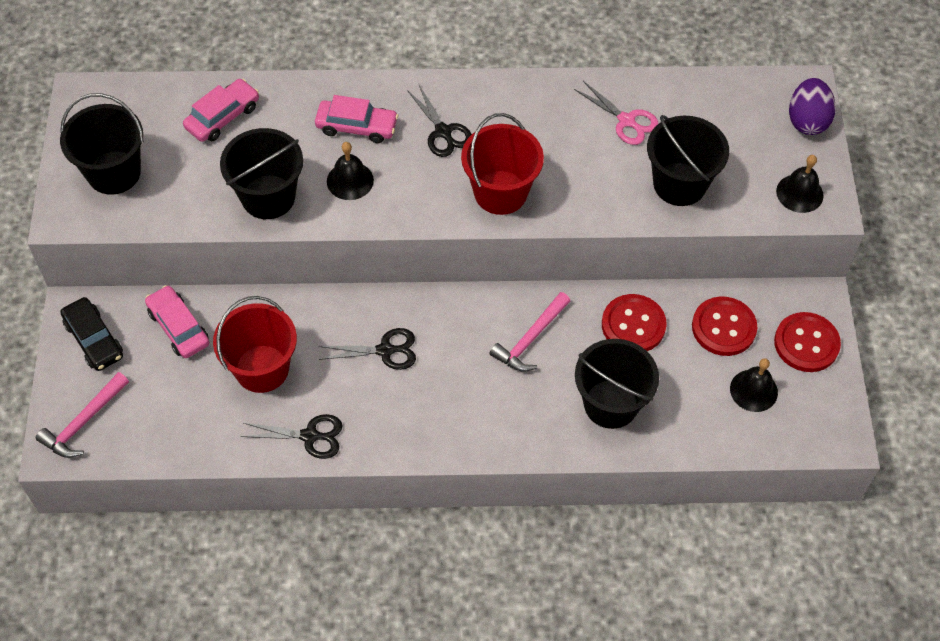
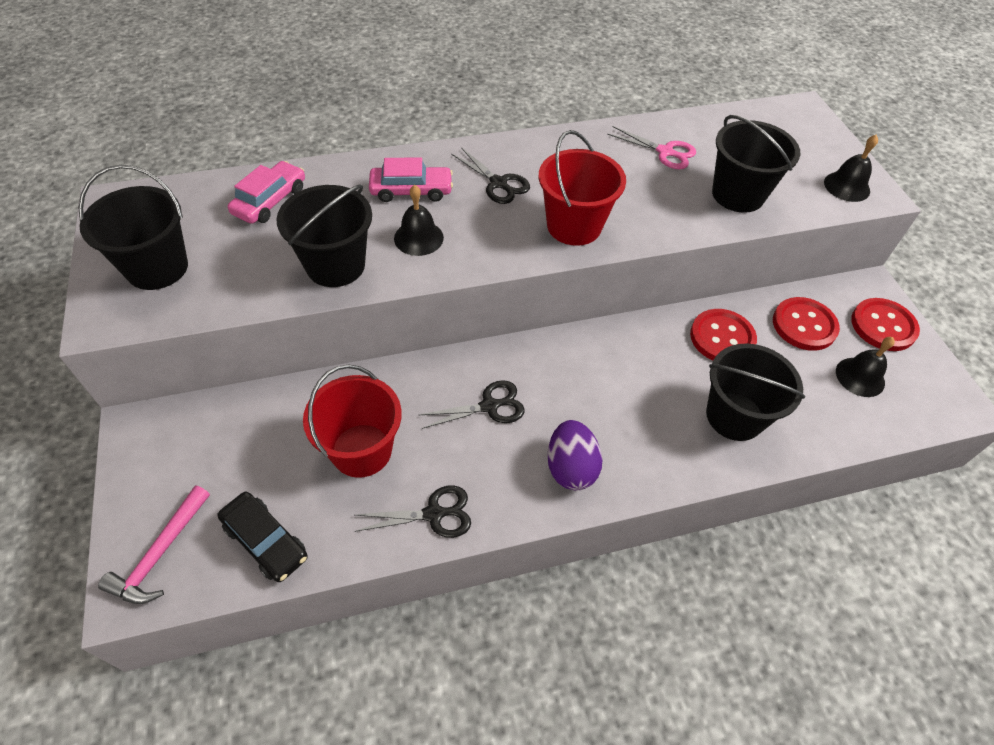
camera: 15 degrees left, 5 degrees down
(94, 339) = (162, 455): black car -> black car (265, 541)
(179, 327) = (259, 423): pink car -> none
(530, 339) = (630, 368): pink hammer -> none
(807, 121) = (819, 131): purple egg -> purple egg (570, 468)

